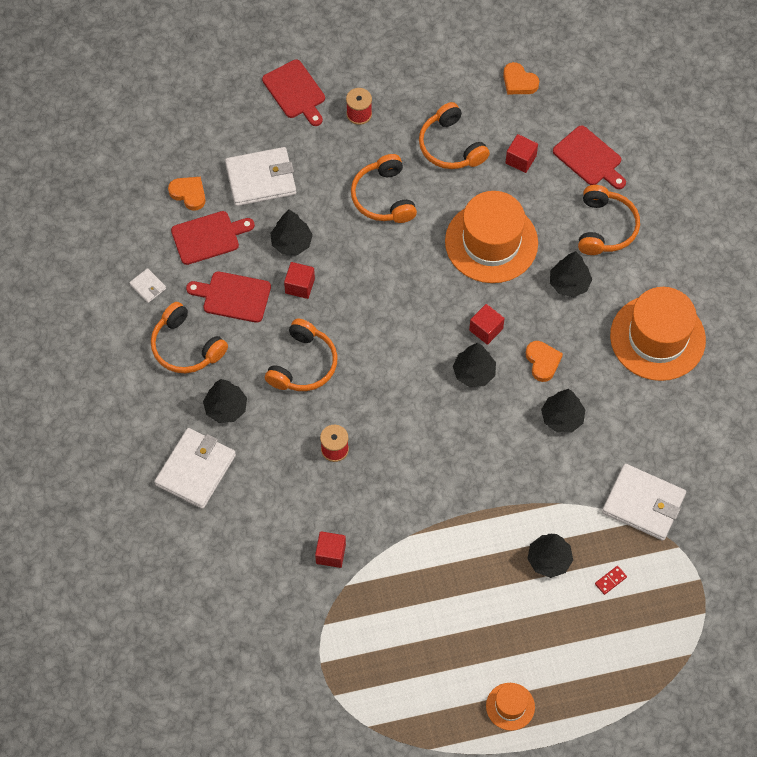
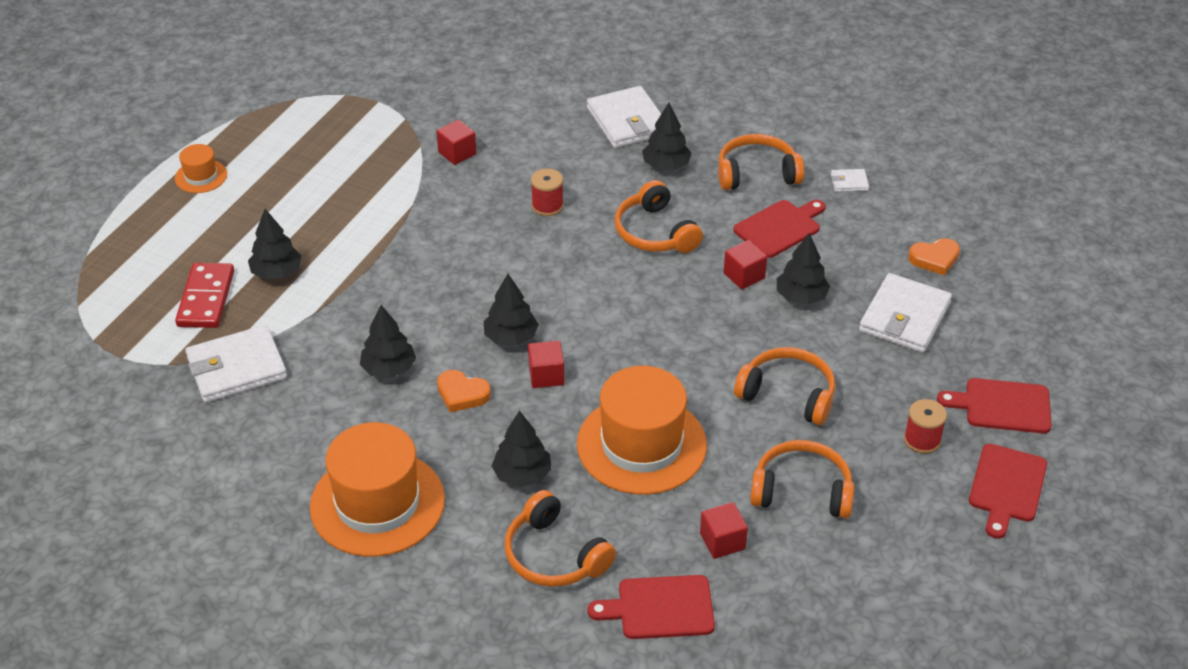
camera: 130 degrees right, 20 degrees down
(208, 237) = (867, 246): red cutting board -> red cutting board (1006, 487)
(519, 82) = (837, 616): orange heart -> none
(610, 580) = (206, 298): red domino -> red domino, size x2.37

